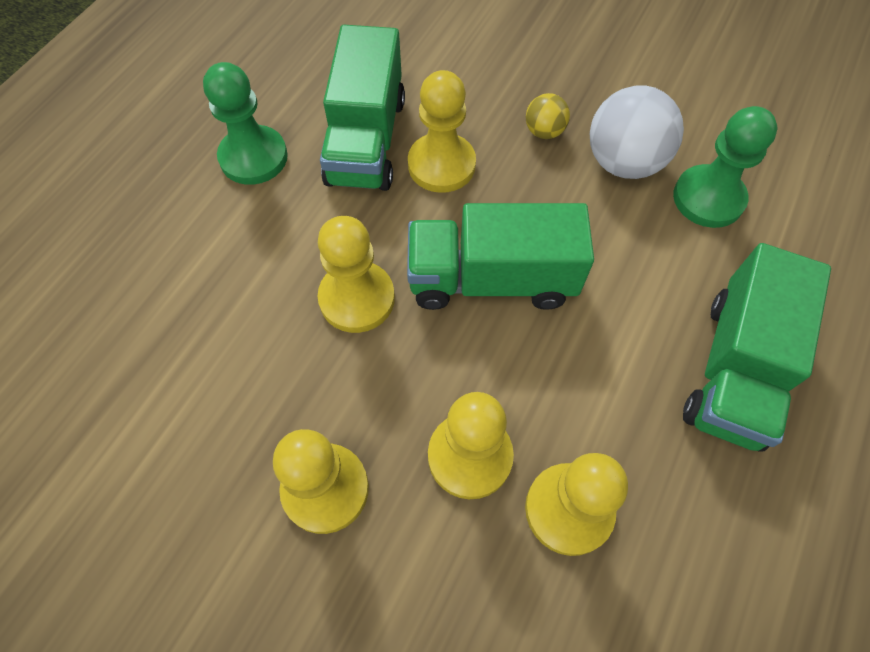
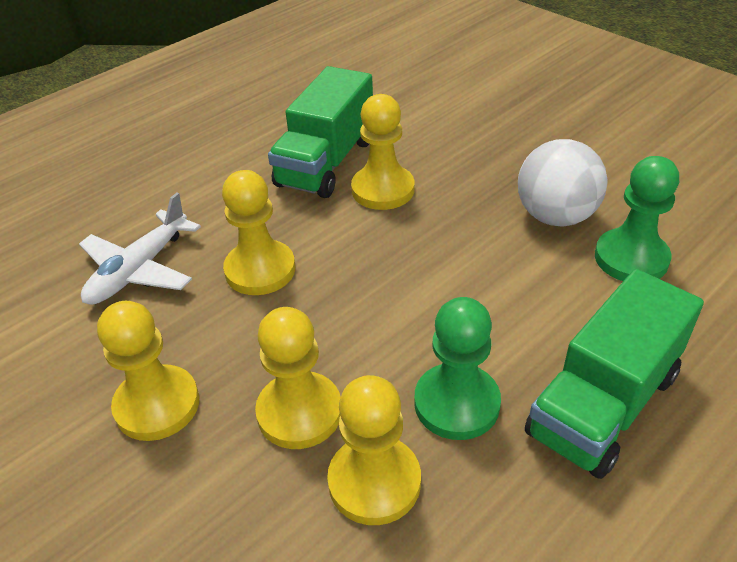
camera: 20 degrees right, 20 degrees down
(225, 330) = (139, 270): none -> white plane
(253, 157) = (227, 159): green pawn -> green pawn (456, 403)
(491, 279) = (387, 280): green truck -> none
(544, 131) = (488, 181): yellow ball -> none

